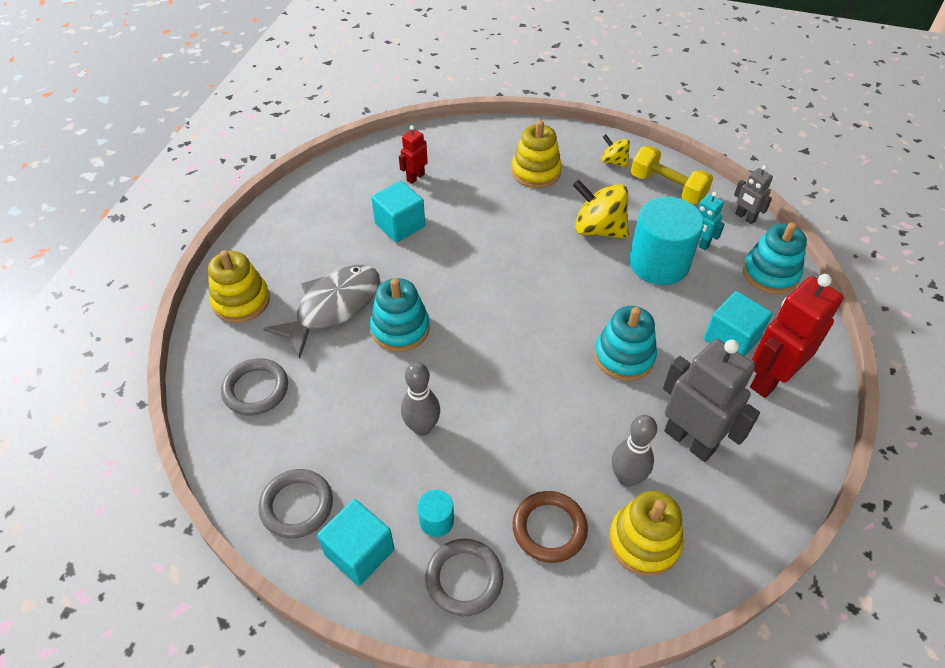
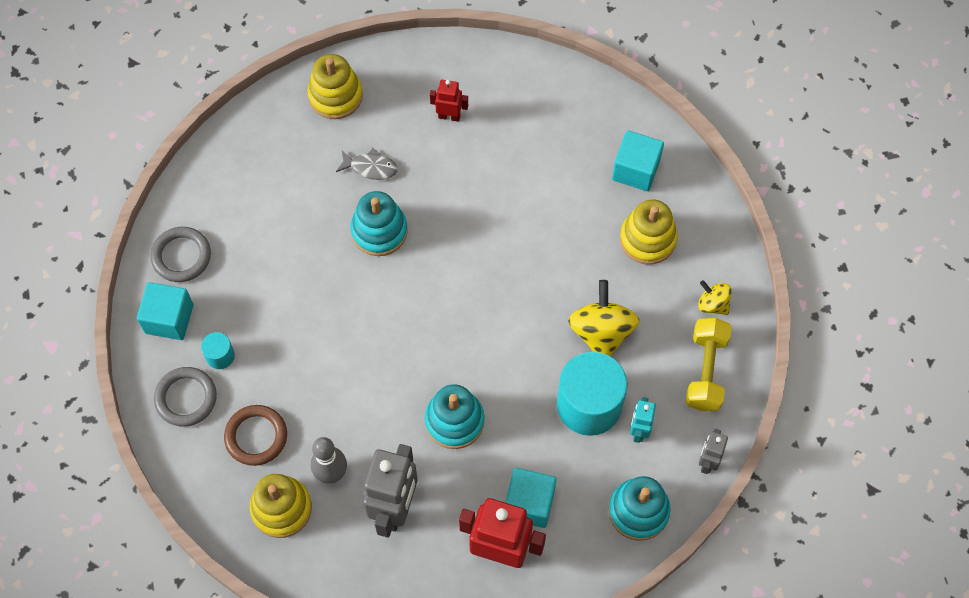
camera: 60 degrees right, 15 degrees up
(256, 389) = (259, 164): grey ring -> none
(333, 307) = (370, 167): grey fish -> grey fish, size x0.50
(400, 225) = (497, 162): turquoise cube -> turquoise cube (635, 170)
(415, 177) = (568, 138): red robot -> red robot (449, 116)
(422, 427) = (293, 302): grey bowling pin -> none
(614, 162) = (713, 304): yellow spinning top -> yellow spinning top turned 60 degrees counterclockwise

